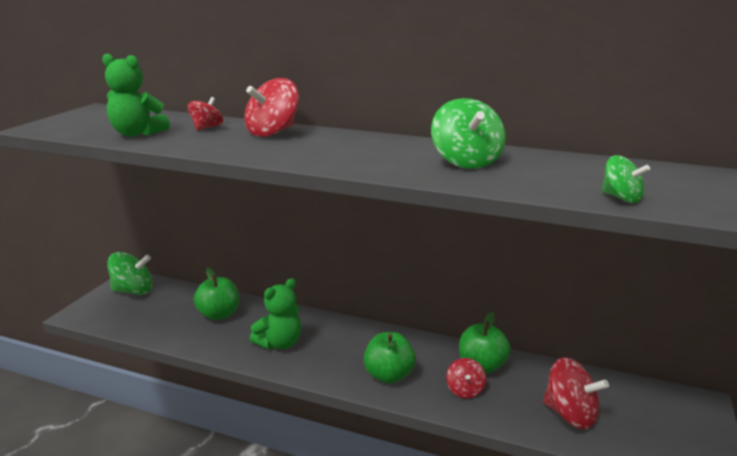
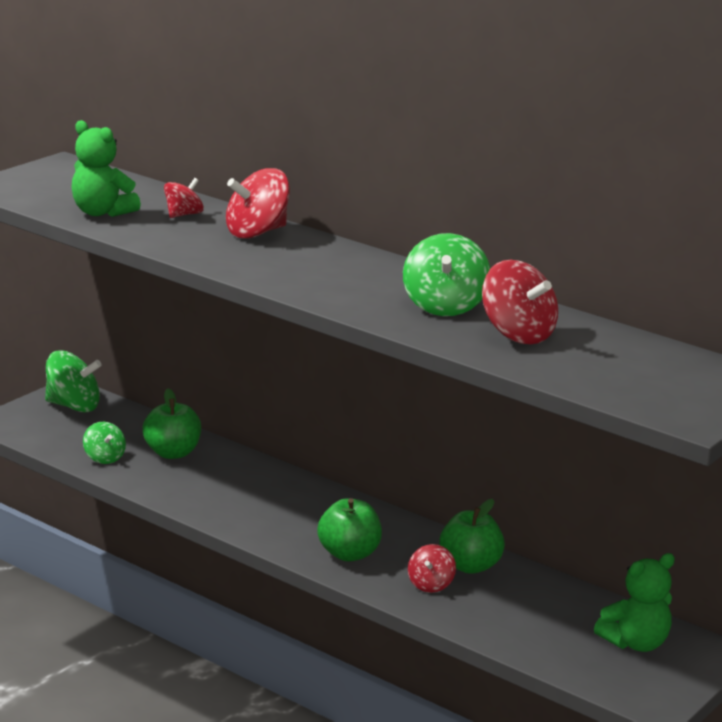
camera: 15 degrees right, 0 degrees up
(280, 343) = (234, 498): green teddy bear -> green teddy bear (635, 643)
(570, 414) = (538, 629): red spinning top -> red spinning top (517, 334)
(621, 198) = (558, 372): green spinning top -> green spinning top (104, 458)

